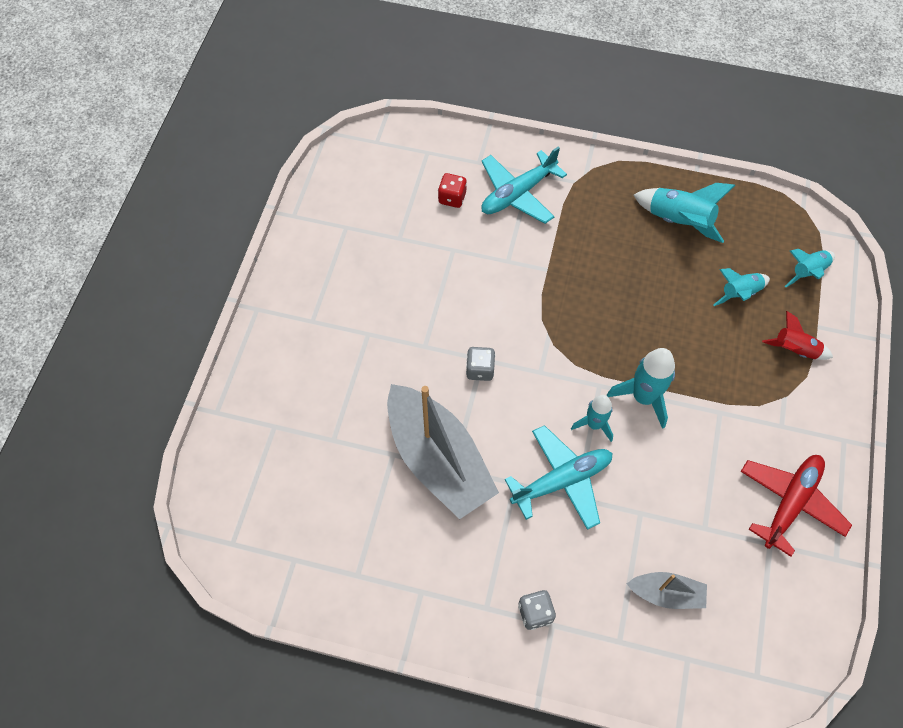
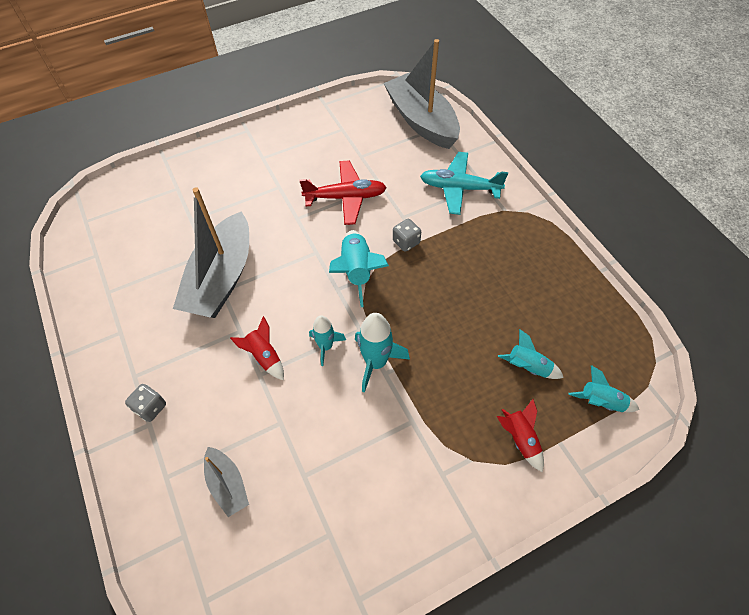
camera: 50 degrees right, 5 degrees down
(406, 157) = (421, 121): none -> grey boat
(452, 198) = (418, 160): red dice -> none
(480, 370) = (307, 256): grey dice -> grey dice (406, 242)
(562, 481) = (264, 356): turquoise plane -> red rocket
(679, 221) = (545, 288): turquoise rocket -> turquoise rocket (357, 271)
(790, 503) = (378, 526): red plane -> red plane (345, 197)

